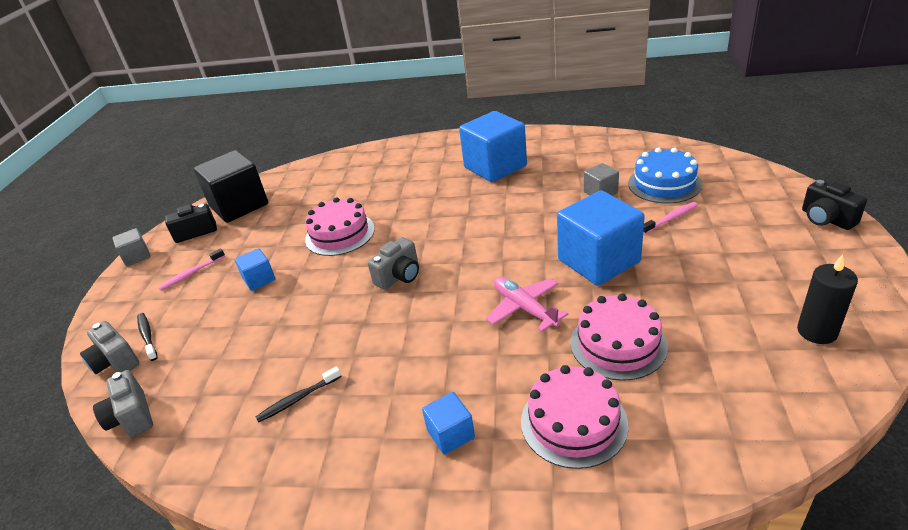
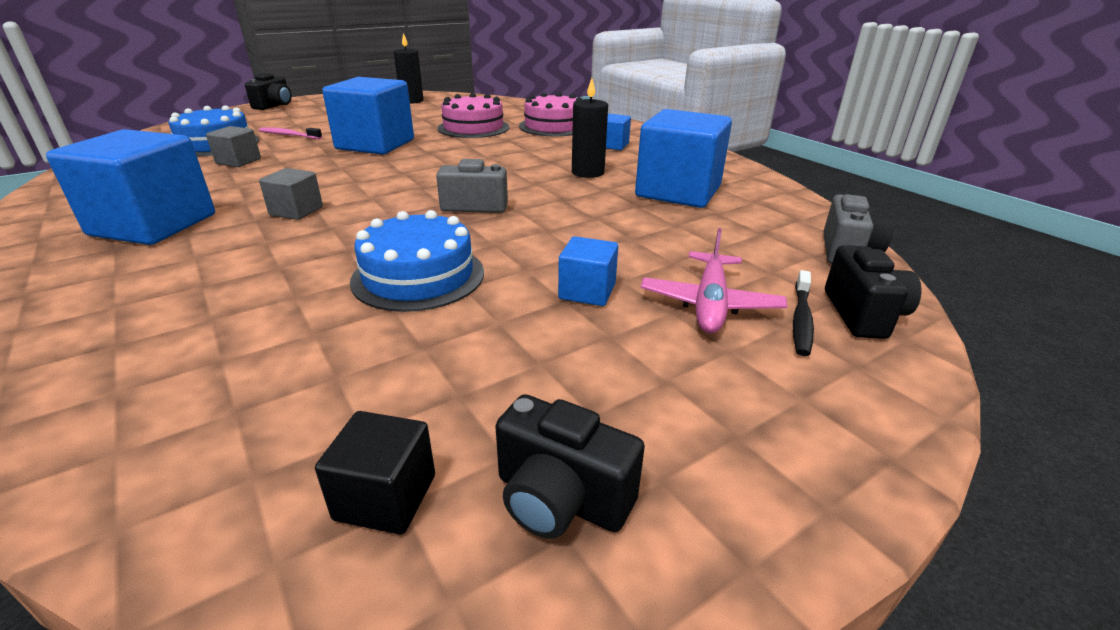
camera: 135 degrees left, 5 degrees down
(115, 362) = (863, 314): grey camera -> black camera
(137, 256) = (761, 548): grey cube -> grey cube (296, 211)
(191, 273) = (667, 376): pink toothbrush -> none
(239, 205) = (385, 497): black cube -> black cube, size x0.48
(298, 399) = (678, 192): black toothbrush -> blue cube
(340, 234) = (418, 276): pink cake -> blue cake
(396, 365) = (588, 172): none -> black candle
(524, 308) = (465, 153): pink plane -> pink plane (710, 303)

